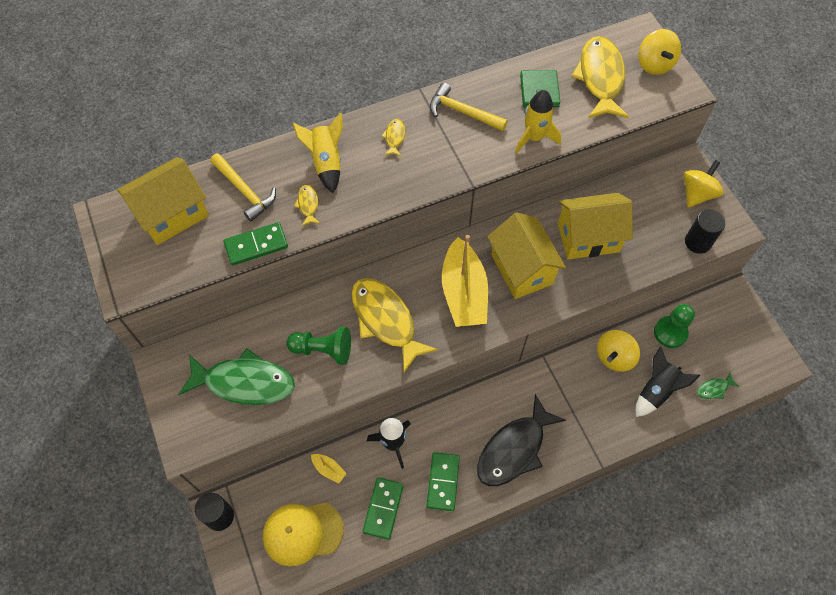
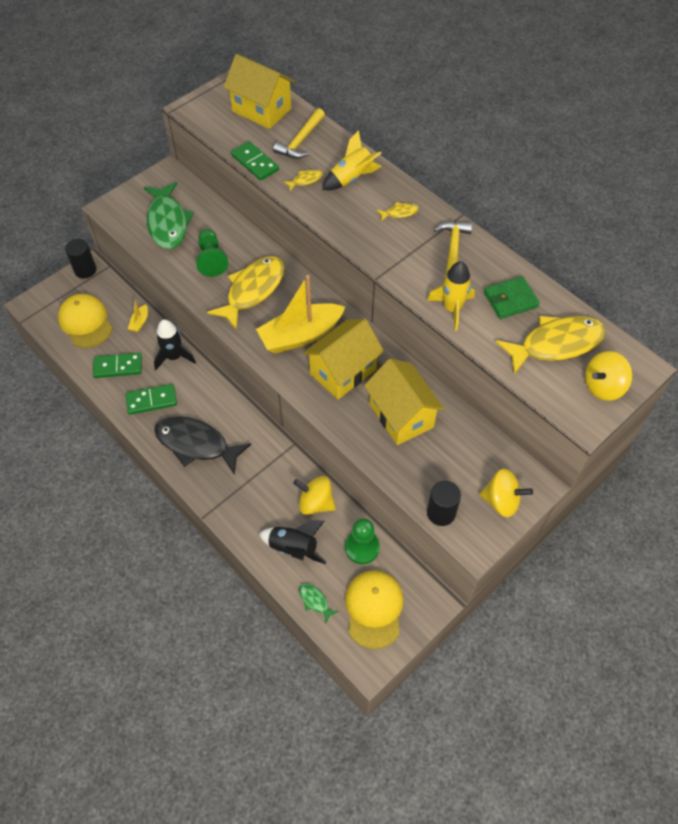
camera: 70 degrees right, 5 degrees down
(731, 343) = (374, 609): none -> yellow cap

